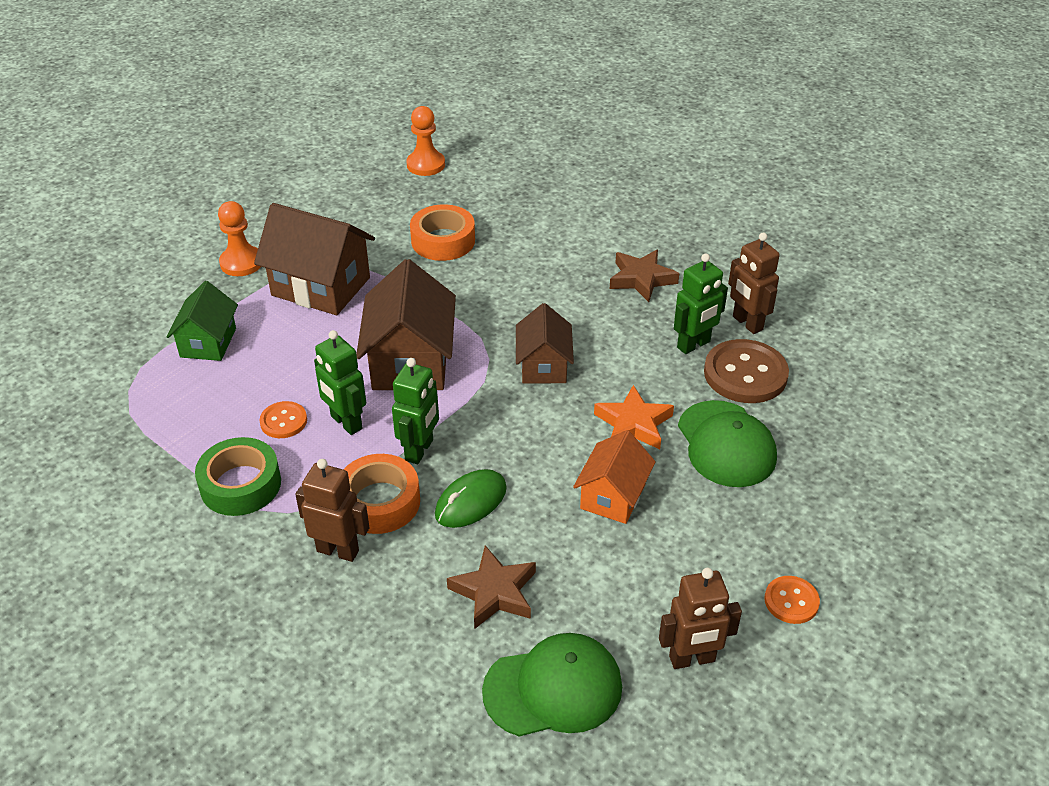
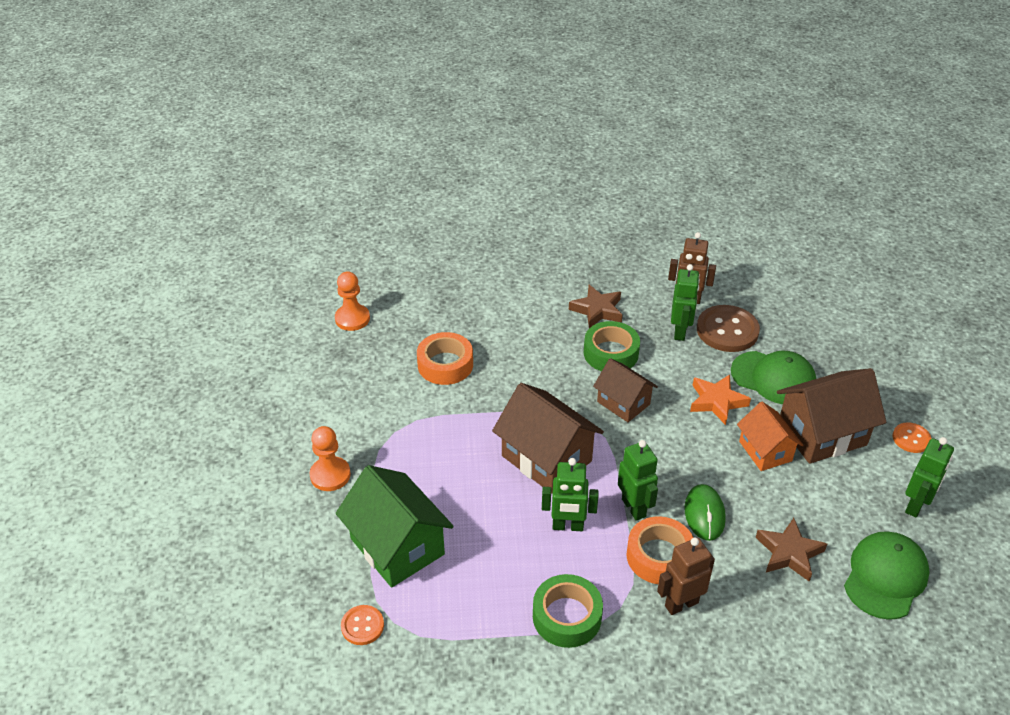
camera: 45 degrees left, 0 degrees up
(208, 342) = (397, 546): green house -> green house, size x1.62
(283, 421) = (529, 556): orange button -> orange button (362, 626)
(321, 286) = (413, 451): brown house -> brown house (822, 434)
(597, 320) = (611, 353): none -> green tape
(692, 659) = (915, 505): brown robot -> green robot

